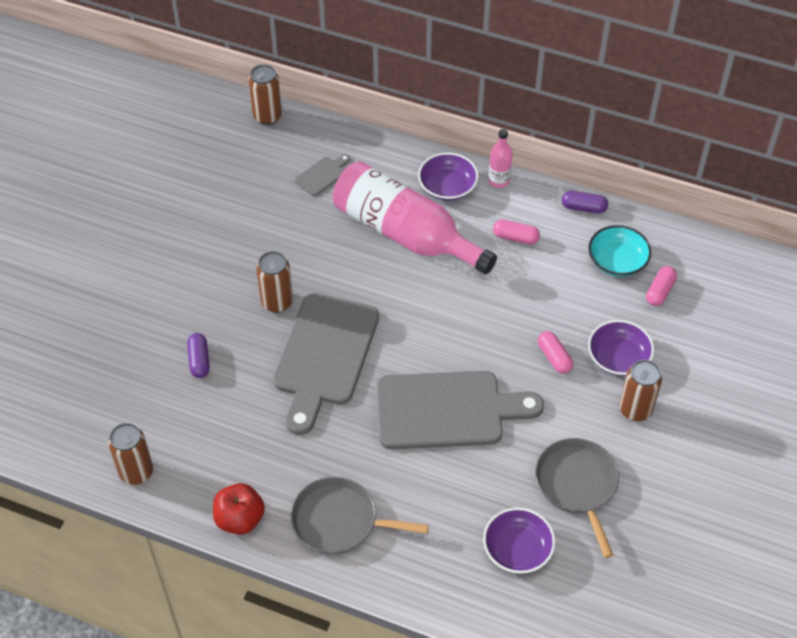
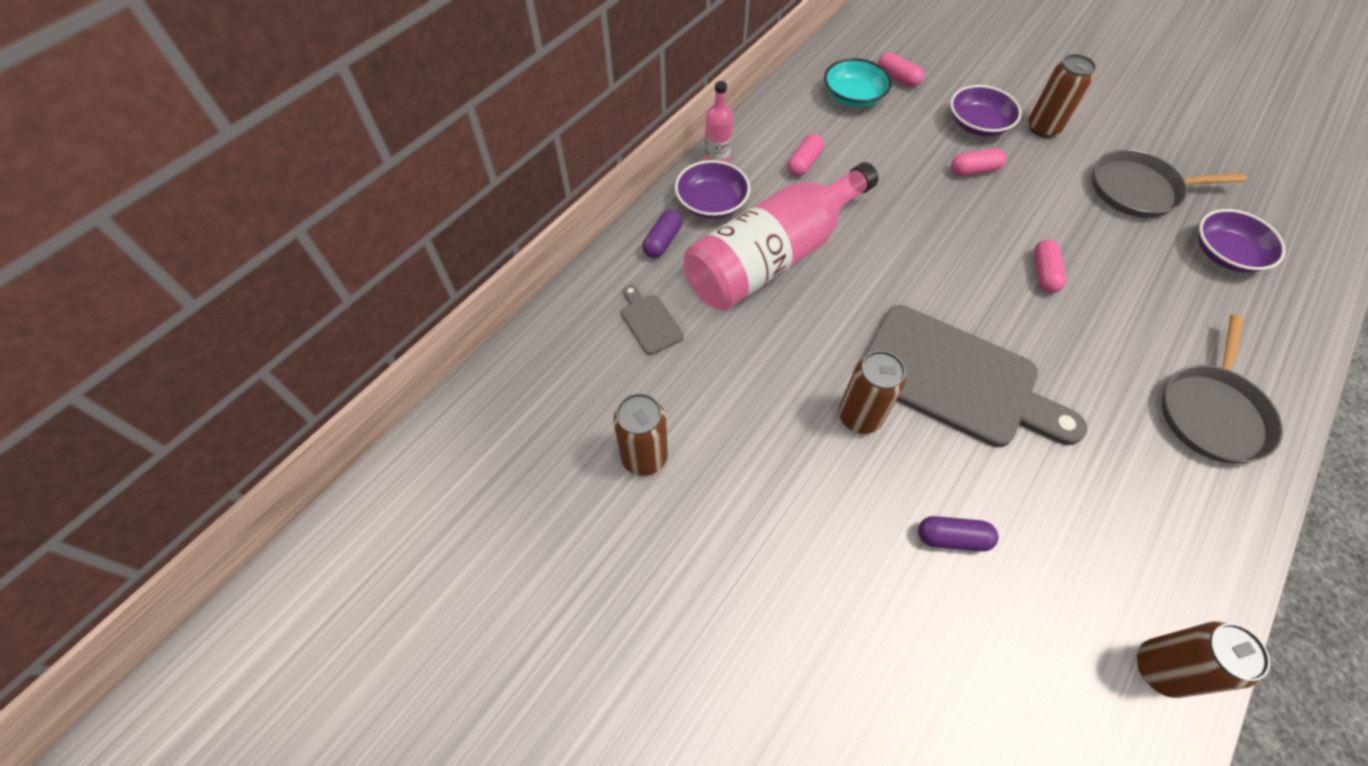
camera: 75 degrees left, 5 degrees up
(240, 519) = (1225, 531): red apple -> none
(267, 116) = (515, 365): brown can -> brown can (644, 457)
(447, 410) = (1043, 273): grey cutting board -> pink capsule
(583, 207) = (776, 103): purple capsule -> purple capsule (662, 241)

